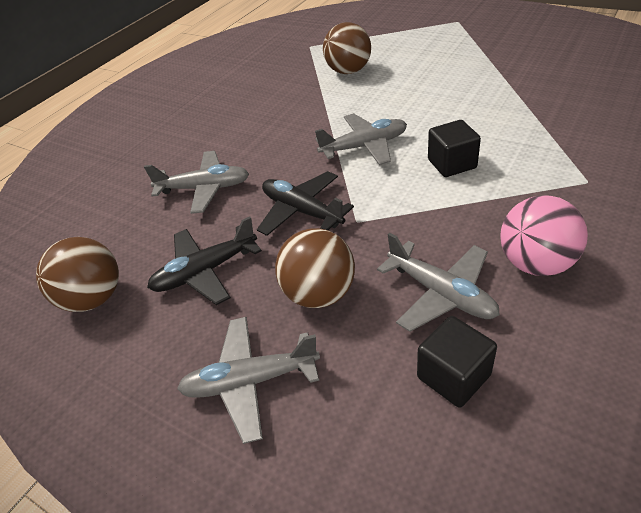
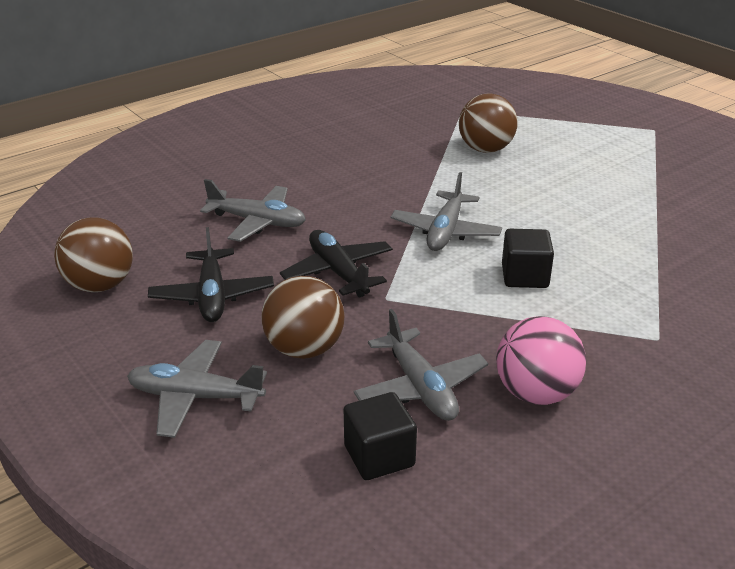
camera: 15 degrees right, 10 degrees down
(205, 271) = (212, 296): black plane -> black plane turned 90 degrees counterclockwise
(364, 146) = (445, 231): grey plane -> grey plane turned 105 degrees clockwise

